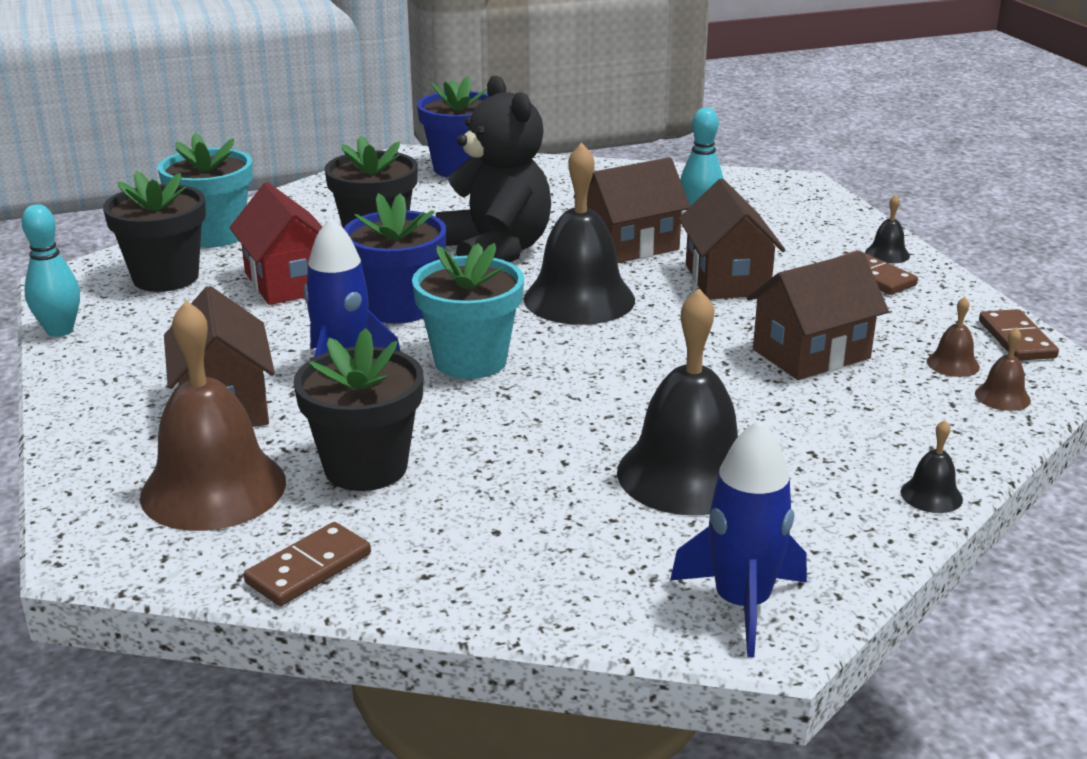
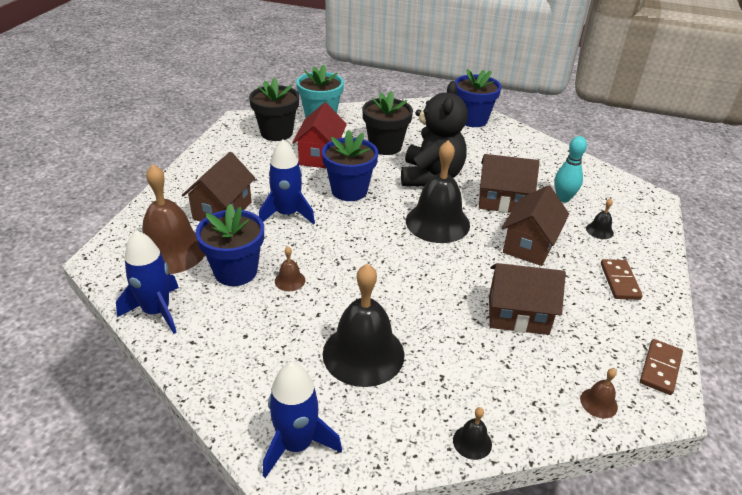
camera: 35 degrees right, 10 degrees up
(60, 331) = (209, 144): turquoise bowling pin -> none
(309, 568) = (156, 311): brown domino -> blue rocket
(366, 467) = (235, 271): black flower pot -> blue flower pot
(470, 361) = (345, 235): turquoise flower pot -> none
(887, 254) = (648, 270): black bell -> black bell (599, 230)
(953, 364) = (595, 364): brown bell -> brown bell (290, 280)

